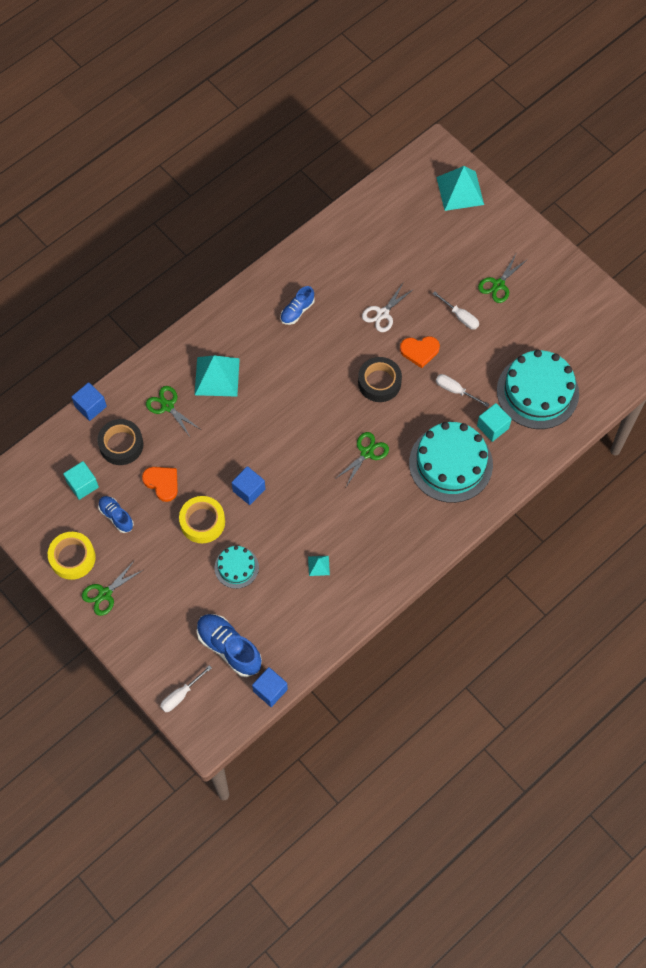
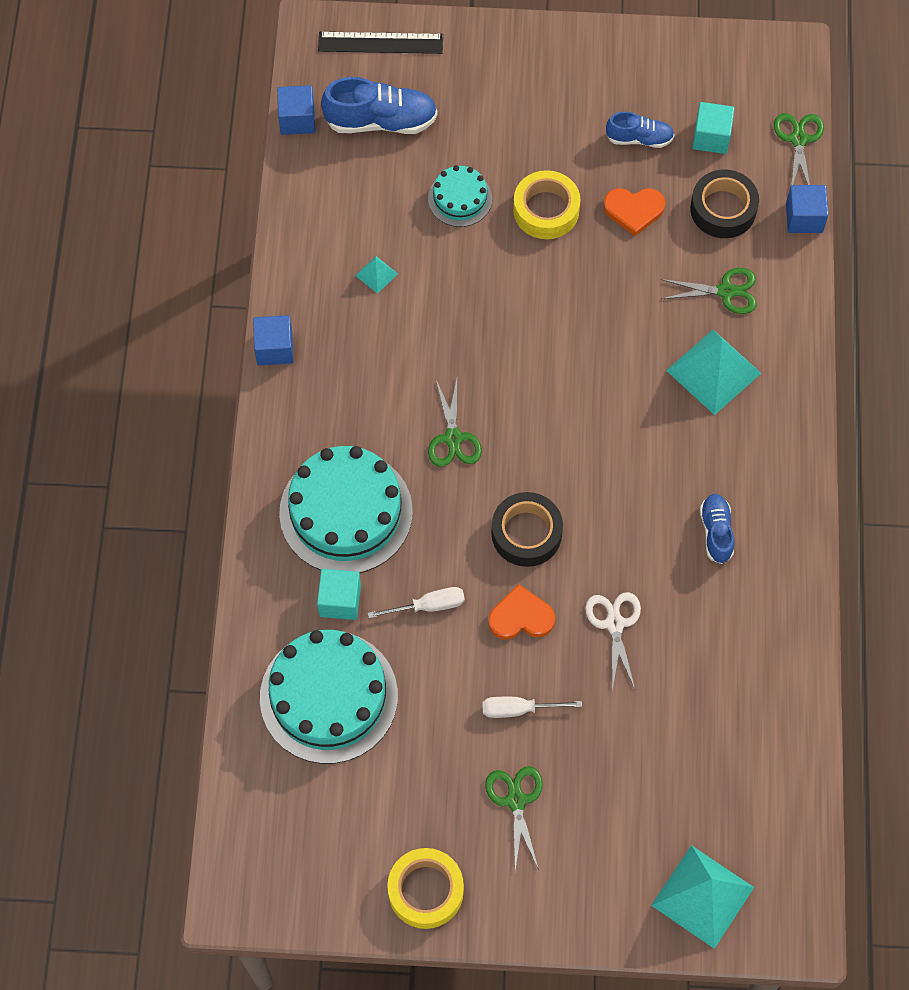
camera: 135 degrees right, 0 degrees up
(72, 558) = (633, 65): yellow tape -> yellow tape (425, 891)
(105, 594) = (561, 62): green scissors -> green scissors (798, 139)
(181, 695) = (380, 42): white screwdriver -> black ruler
(249, 490) = (536, 284): blue cube -> blue cube (274, 348)
(419, 351) = (521, 617): orange heart -> orange heart turned 45 degrees clockwise

